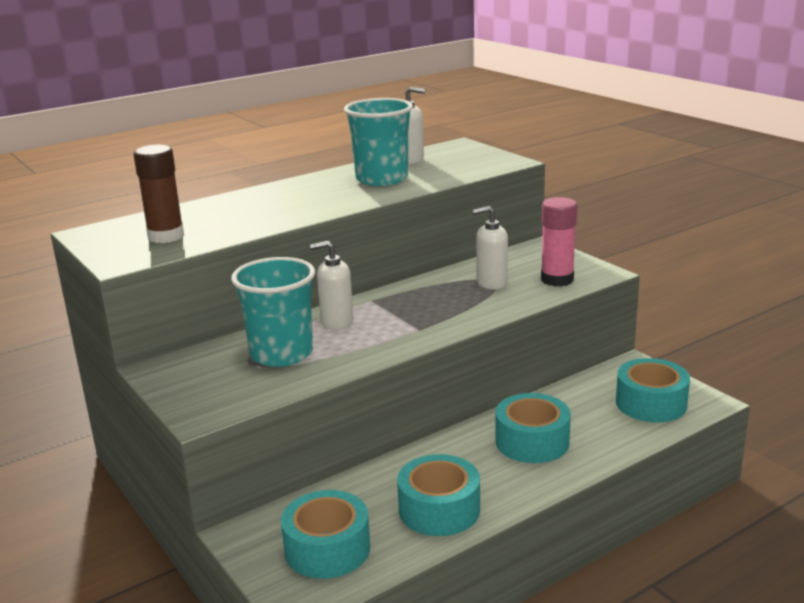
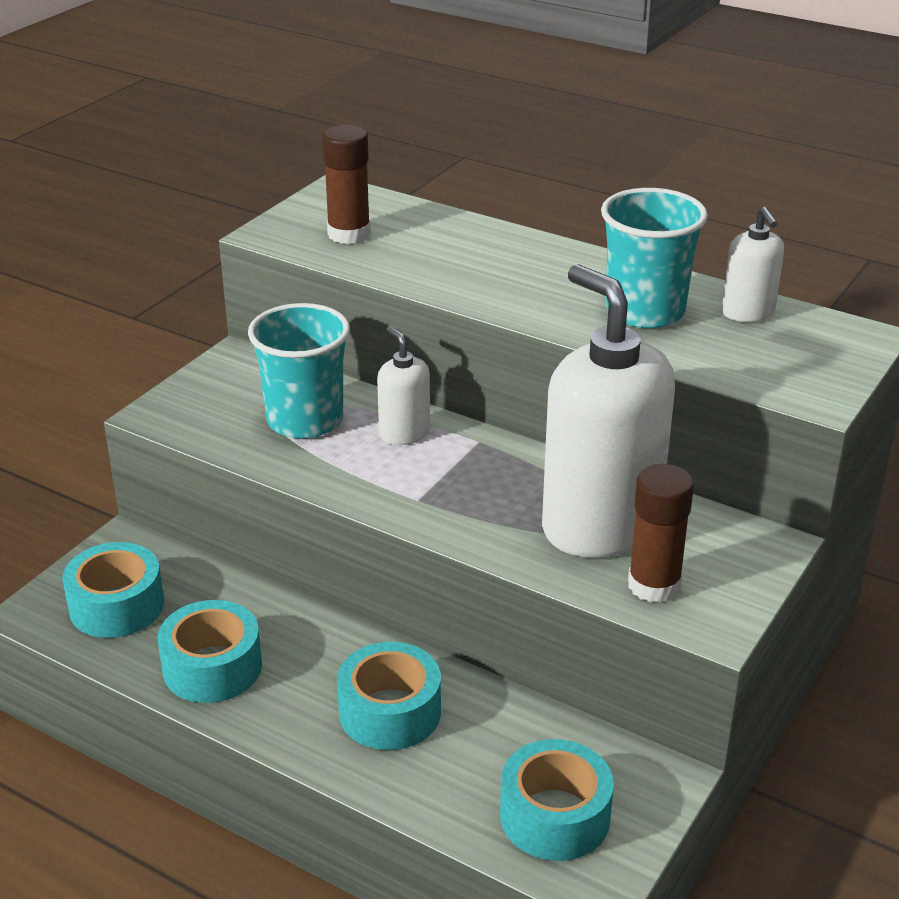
camera: 65 degrees right, 10 degrees up
(491, 283) = (600, 526): white soap dispenser -> white soap dispenser, size x2.20
(557, 279) = (654, 585): pink glue stick -> brown glue stick

